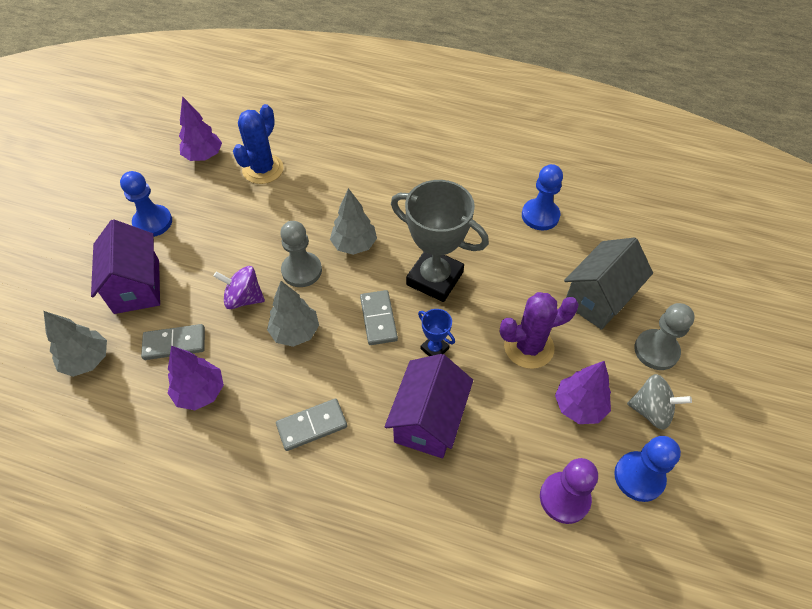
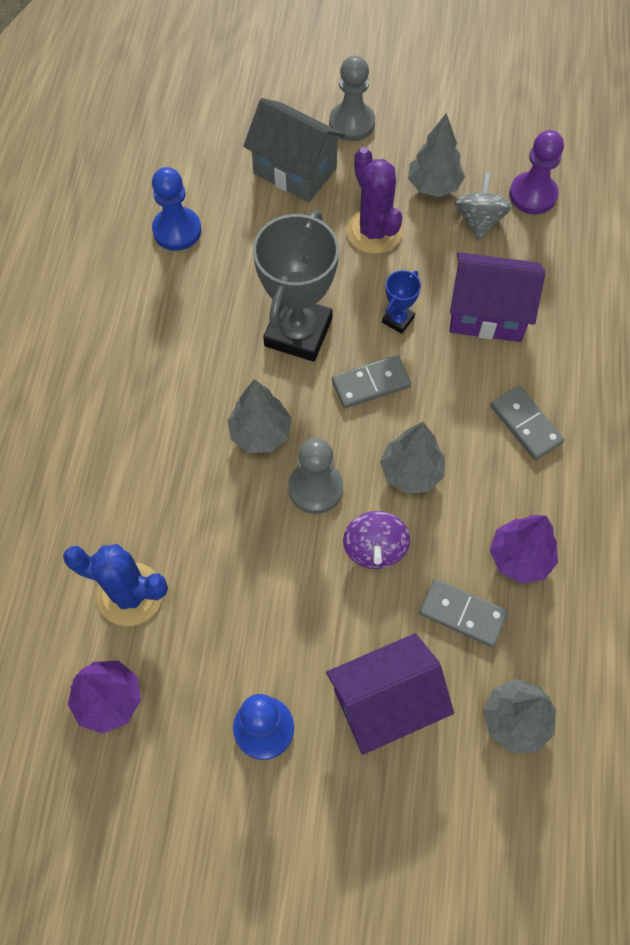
camera: 100 degrees left, 10 degrees up
(174, 343) = (462, 614): grey domino -> grey domino turned 45 degrees counterclockwise
(579, 406) = (434, 186): purple tree -> grey tree
(639, 477) = (494, 140): blue pawn -> none
(651, 410) = (422, 129): grey spinning top -> grey spinning top (479, 221)

